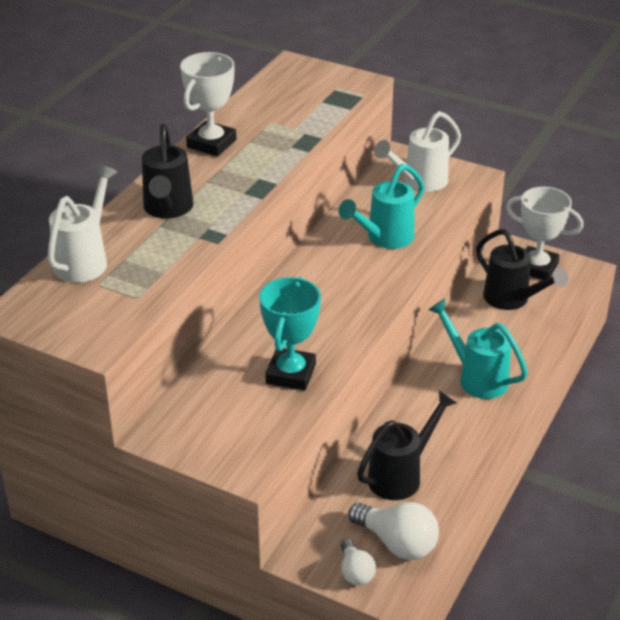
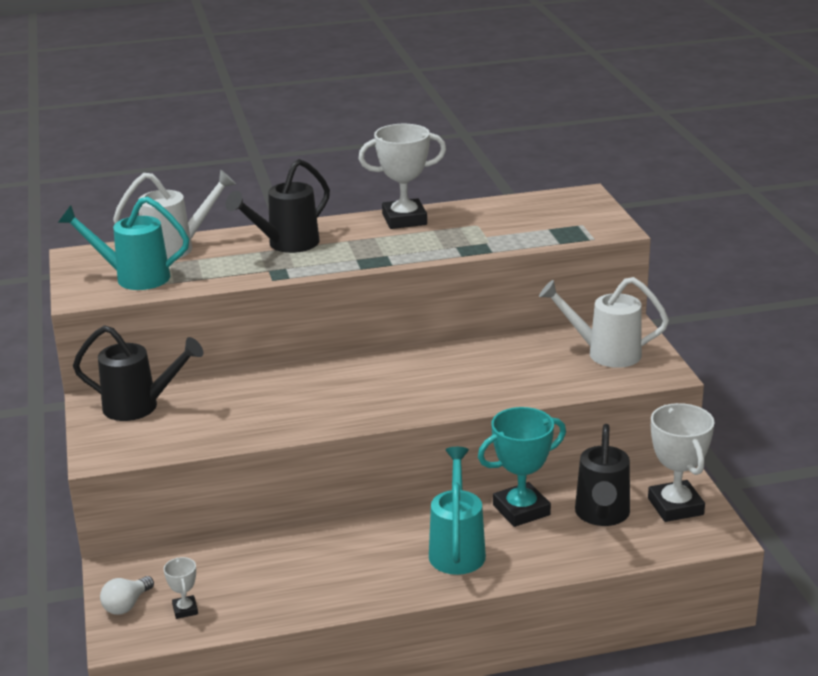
camera: 50 degrees right, 10 degrees down
(291, 374) = (241, 420): turquoise trophy -> turquoise trophy (521, 510)
(384, 238) = (490, 376): turquoise watering can -> turquoise watering can (133, 277)
(397, 543) = (185, 610): white light bulb -> white trophy
(401, 475) = (272, 572): black watering can -> black watering can (140, 407)

